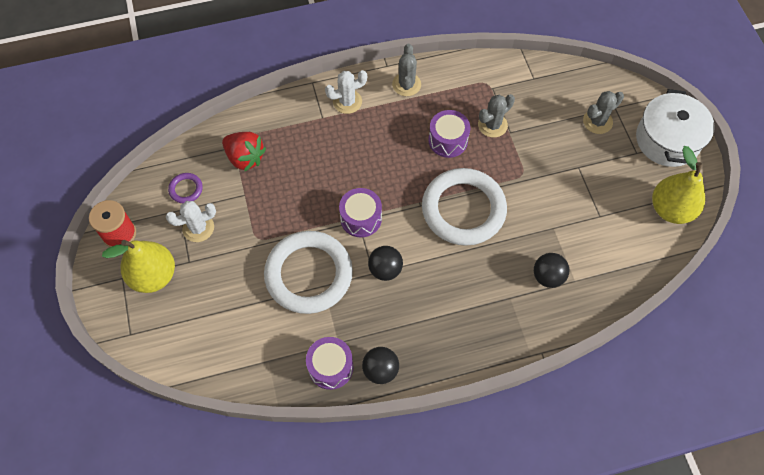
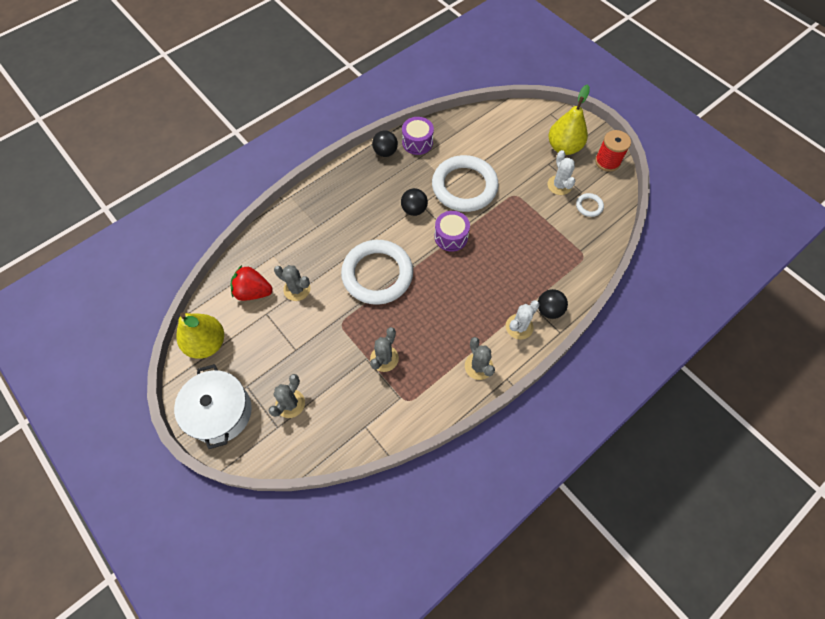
camera: 155 degrees right, 0 degrees up
(186, 189) = (589, 206): purple ring -> white ring
(198, 228) = (559, 185): white cactus -> white cactus turned 60 degrees counterclockwise
(245, 158) = (565, 245): red strawberry -> red strawberry (253, 292)
(448, 140) = (416, 327): purple drum -> none
(547, 276) = (294, 250): black ball -> black ball (549, 310)
(558, 229) = (297, 289): none -> grey cactus

